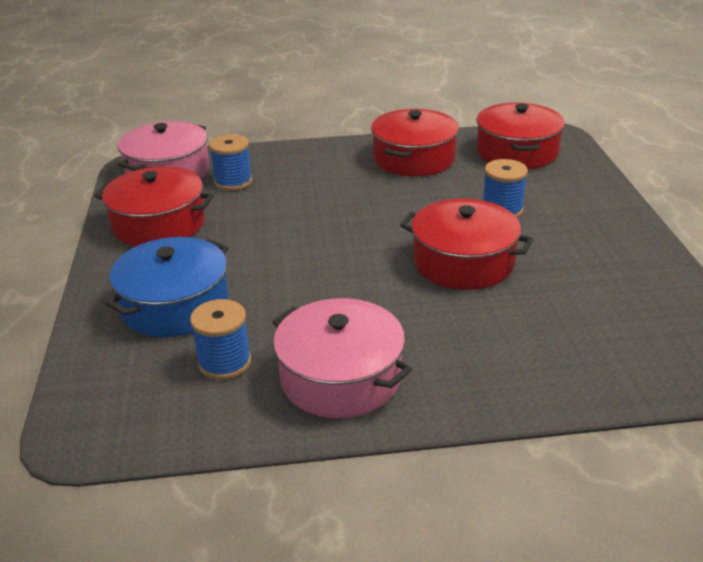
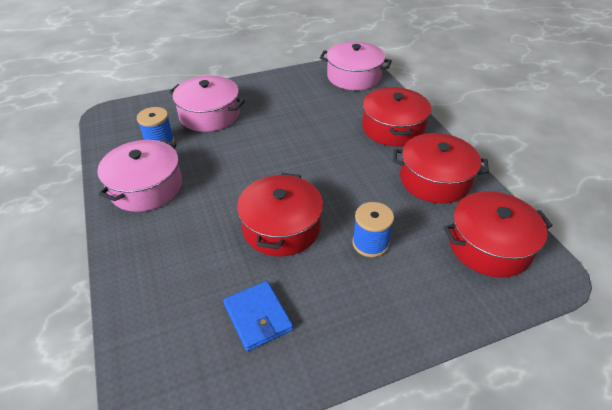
camera: 75 degrees right, 10 degrees up
(159, 224) = (291, 89): red pot -> red pot (393, 128)
(175, 305) = (209, 115): blue pot -> pink pot
(233, 182) = (353, 103): blue spool -> none
(599, 290) = (257, 317): none -> blue wallet

